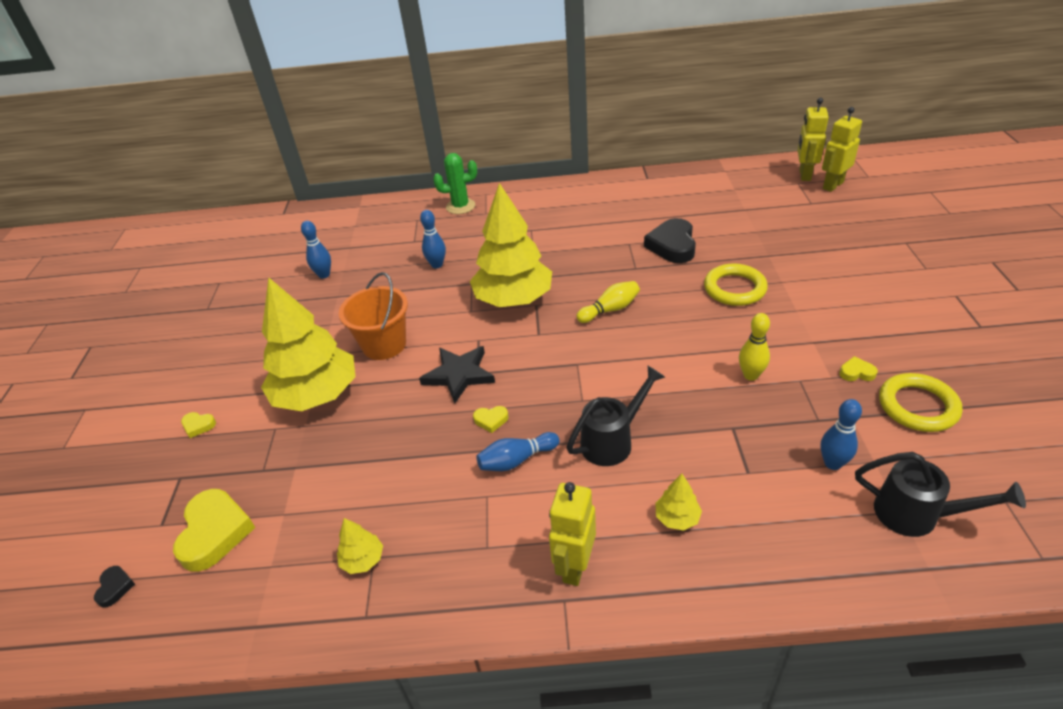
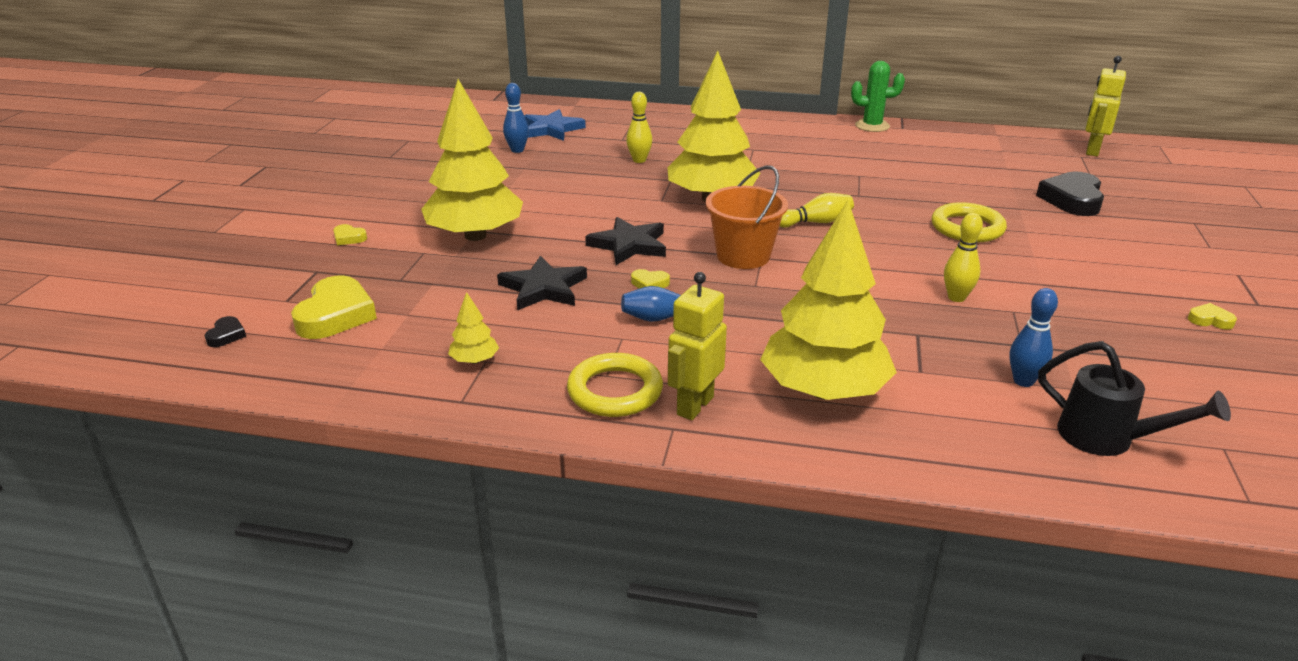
camera: 10 degrees right, 10 degrees down
(347, 241) = (551, 129): none -> blue star
(384, 344) = (559, 210): orange bucket -> orange bucket (743, 256)
(399, 449) = (543, 288): none -> black star
(437, 265) = (639, 160): blue bowling pin -> yellow bowling pin
(460, 206) = (682, 120): green cactus -> green cactus (872, 126)
(612, 441) = (776, 321): black watering can -> none
(672, 245) = (909, 184): black heart -> black heart (1072, 200)
(677, 518) = (823, 390): yellow tree -> yellow tree, size x2.49
(832, 185) = (1123, 164): yellow robot -> none
(856, 372) = (1084, 316): yellow heart -> yellow heart (1210, 320)
(917, 406) = (1148, 354): yellow ring -> yellow ring (615, 391)

